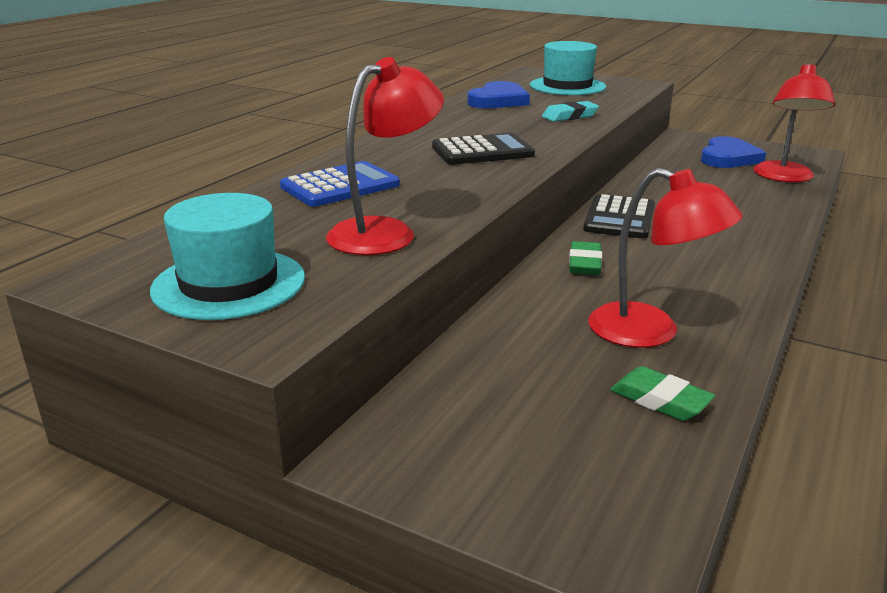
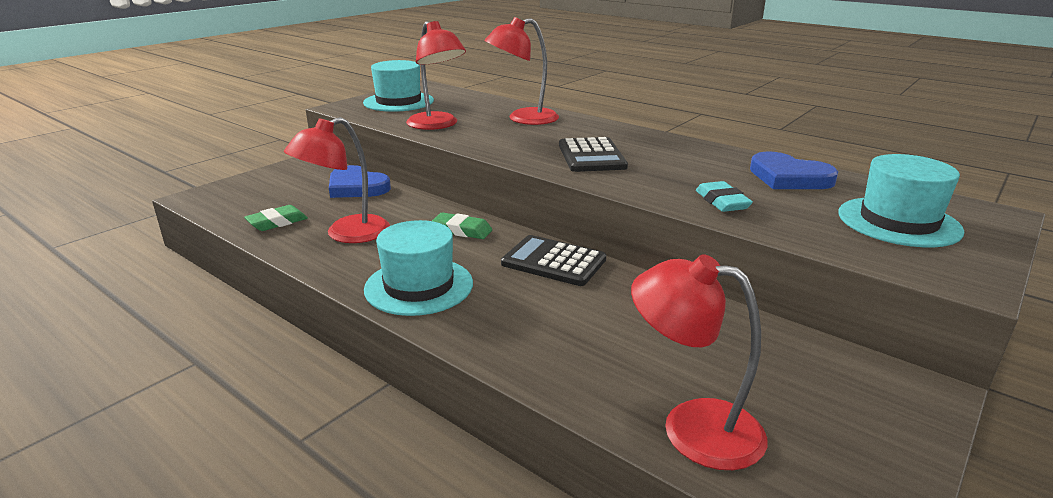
camera: 100 degrees right, 0 degrees up
(340, 186) = (523, 119): blue calculator -> red lamp
(723, 268) = (419, 286): none -> turquoise hat
(728, 157) = (795, 400): blue heart -> blue heart (357, 187)

